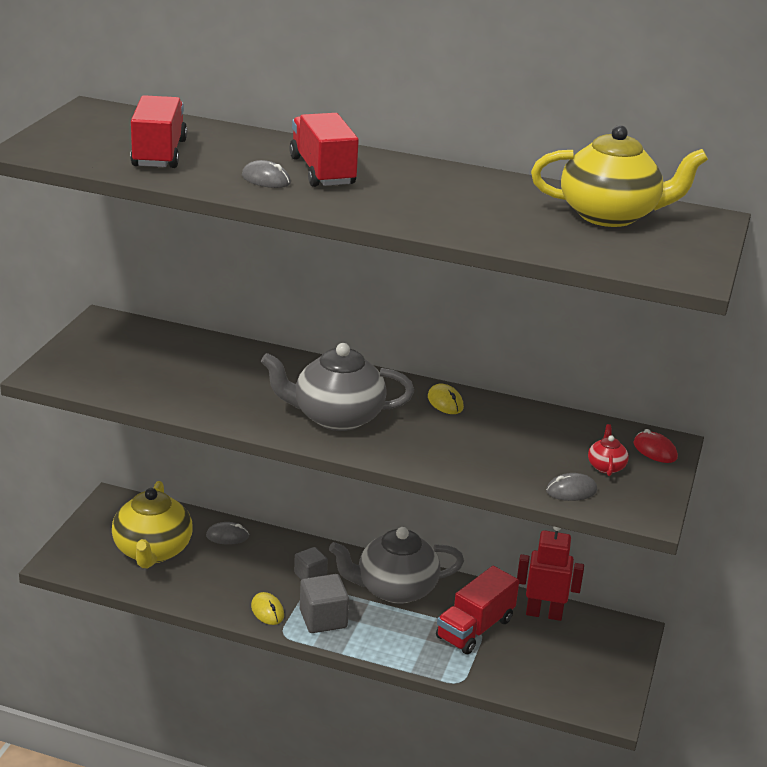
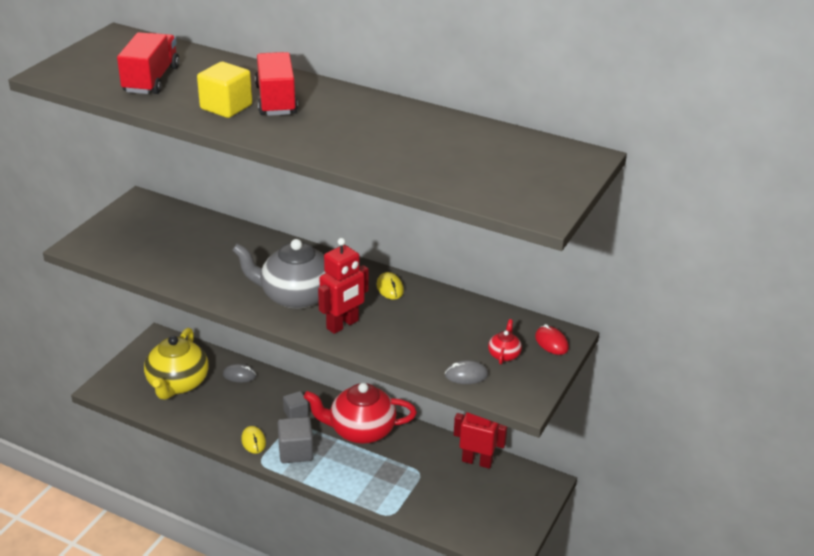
camera: 10 degrees right, 5 degrees up
(266, 179) = (226, 107): grey mouse -> yellow cube
(395, 589) = (360, 430): grey teapot -> red teapot
(404, 445) = (343, 325): none -> red robot
(475, 628) = (416, 469): red truck -> none
(610, 215) = (500, 151): yellow teapot -> none

